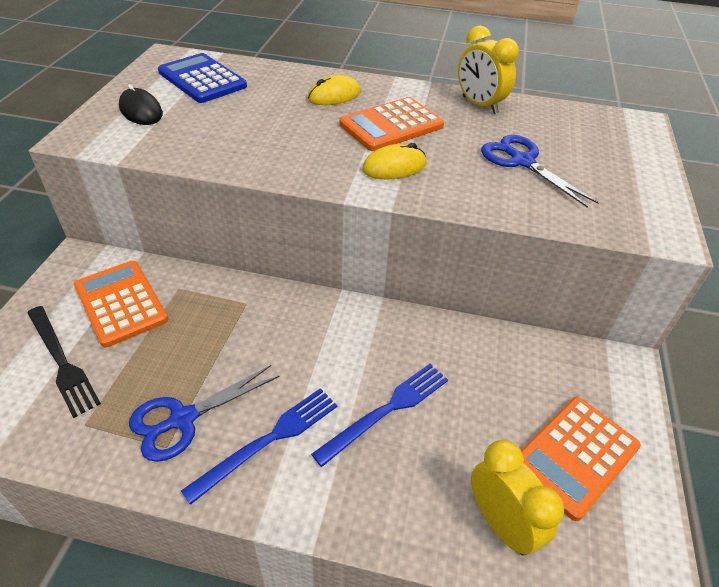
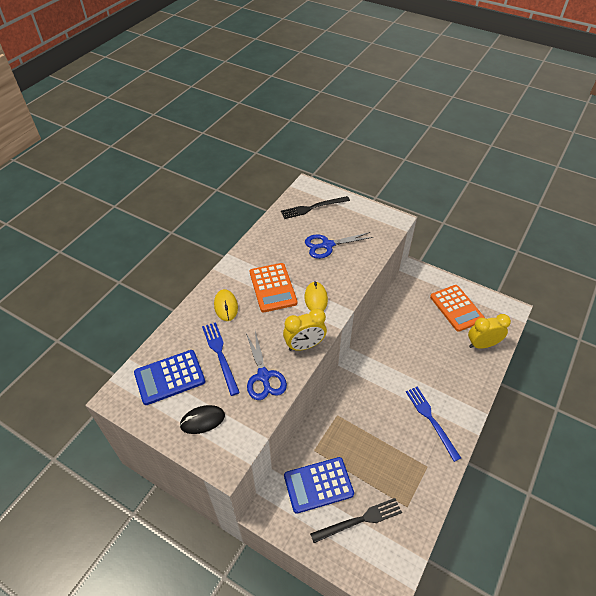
camera: 70 degrees left, 5 degrees up
(120, 303) = (318, 485): orange calculator -> blue calculator
(182, 419) = (412, 457): blue scissors -> blue scissors (264, 376)
(387, 410) = (422, 367): blue fork -> blue fork (220, 355)
(479, 105) = (265, 241): yellow clock -> yellow clock (304, 345)
(596, 135) = (313, 208): none -> black fork

